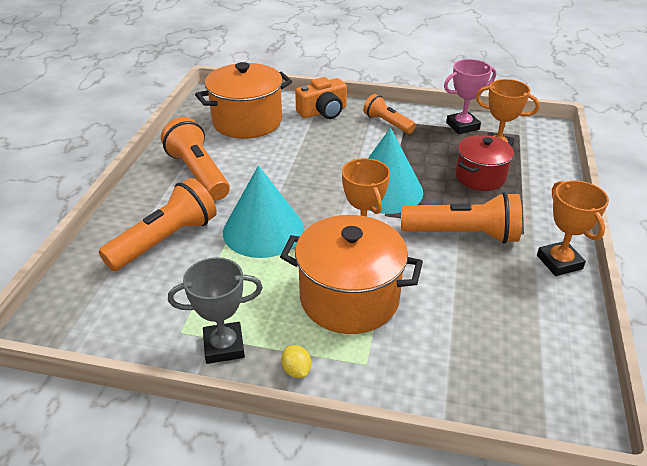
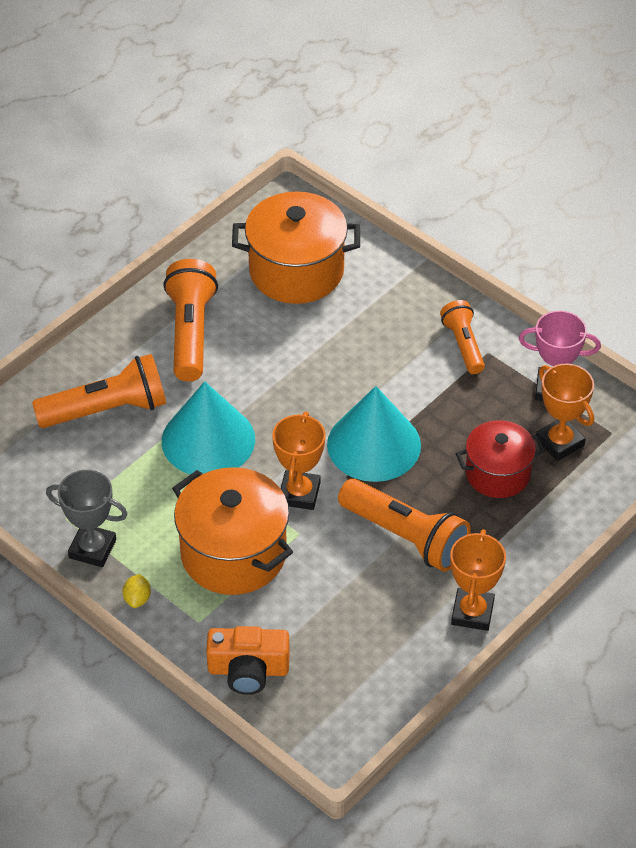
camera: 30 degrees right, 10 degrees up
(323, 111) = (400, 291): orange camera -> orange camera (248, 670)

